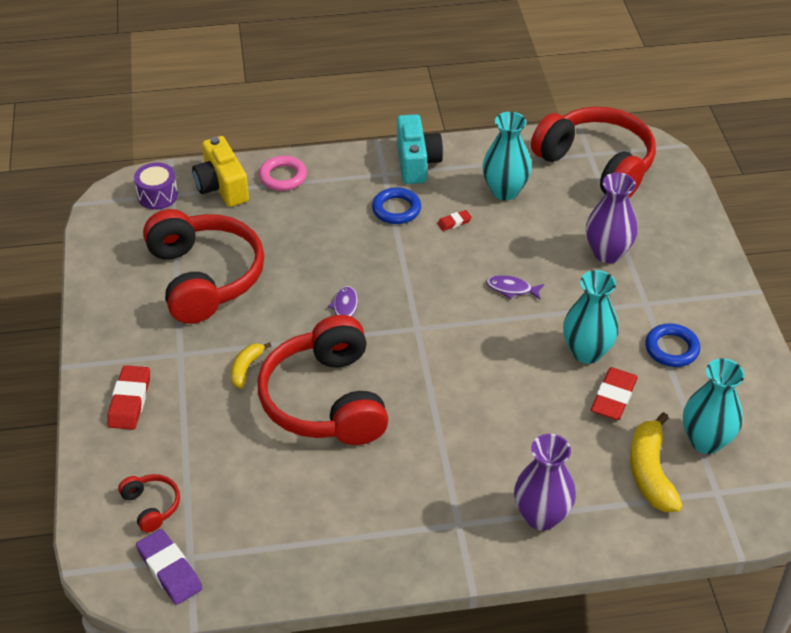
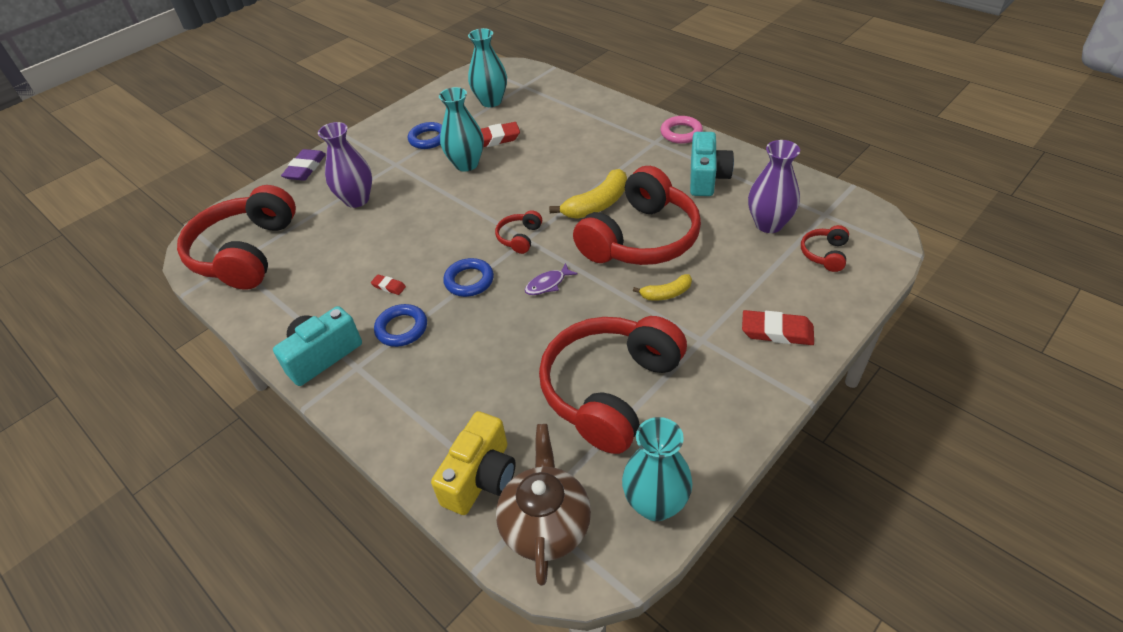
camera: 125 degrees left, 0 degrees up
(130, 401) = (777, 331): red eraser -> red eraser turned 45 degrees clockwise
(157, 196) = (546, 524): purple drum -> brown teapot
(169, 570) = (844, 216): purple eraser -> purple eraser (305, 168)
(283, 177) = (422, 438): pink ring -> pink ring (681, 133)
(348, 515) = (706, 178): none -> turquoise camera
(405, 267) = (469, 281): none -> blue ring
(424, 325) = (519, 238): none -> red headphones
(505, 191) = (322, 282): turquoise vase -> turquoise vase (655, 504)
(511, 289) = (438, 220): purple fish -> none
(541, 516) = (611, 122): purple vase -> purple vase (769, 224)
(650, 472) = (535, 106): yellow banana -> yellow banana (597, 204)

